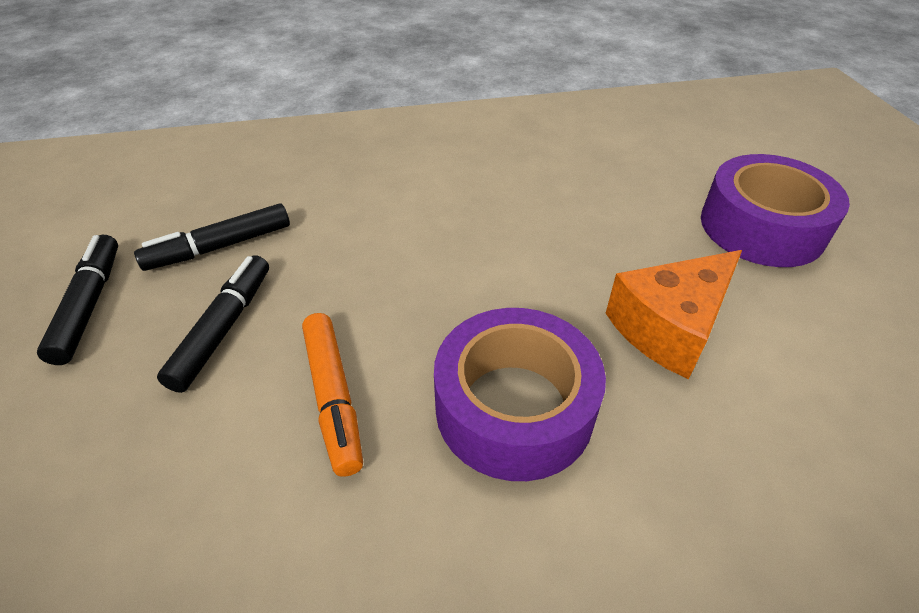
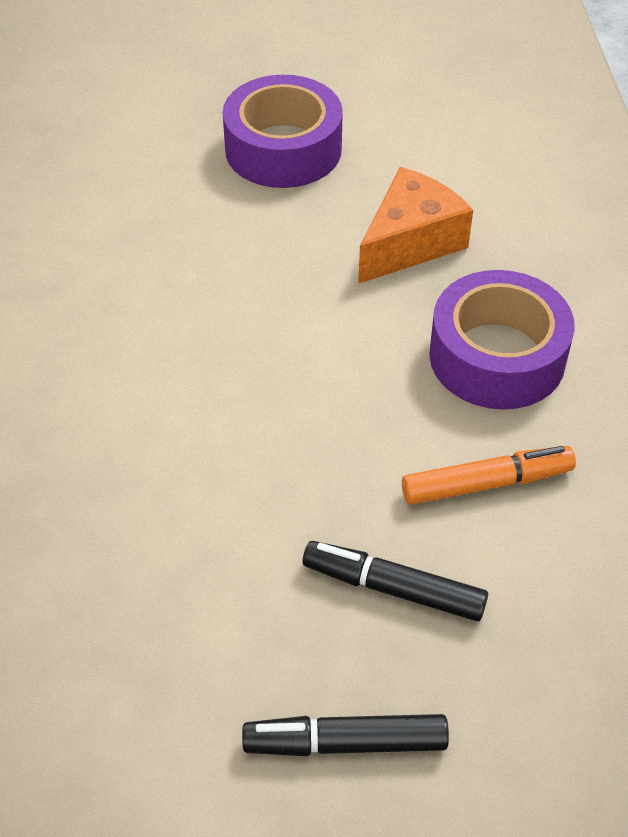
camera: 85 degrees left, 5 degrees up
(219, 247) = (249, 616): black marker -> none
(669, 327) = (410, 242): orange cheese -> orange cheese turned 105 degrees counterclockwise

